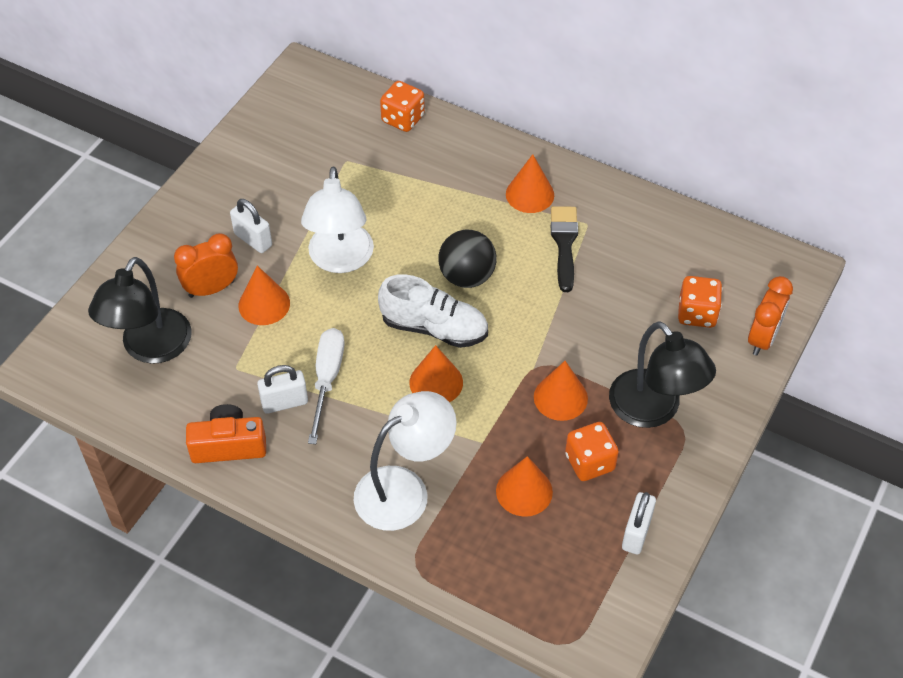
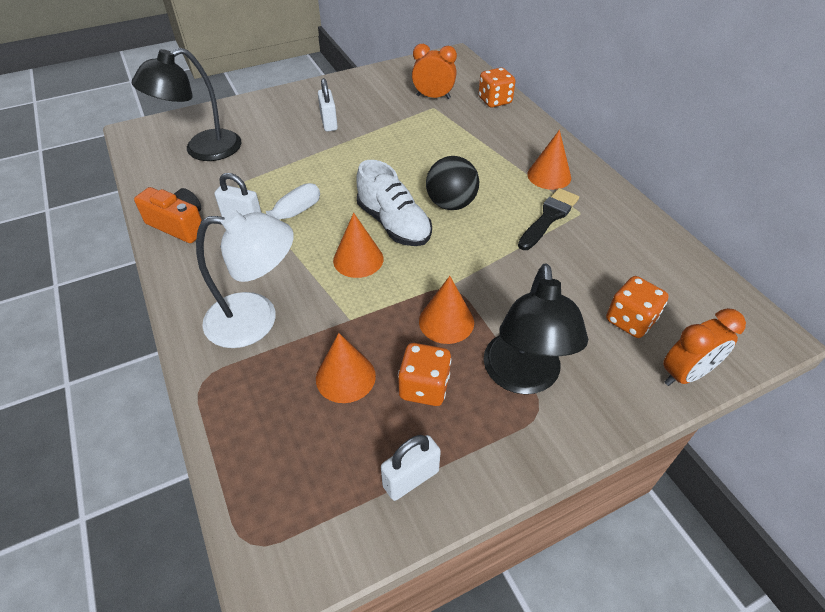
camera: 35 degrees right, 5 degrees down
(211, 289) = (274, 136): orange clock -> orange clock (433, 97)
(264, 304) = (296, 158): orange cone -> none
(340, 260) = (371, 156): white lamp -> none

